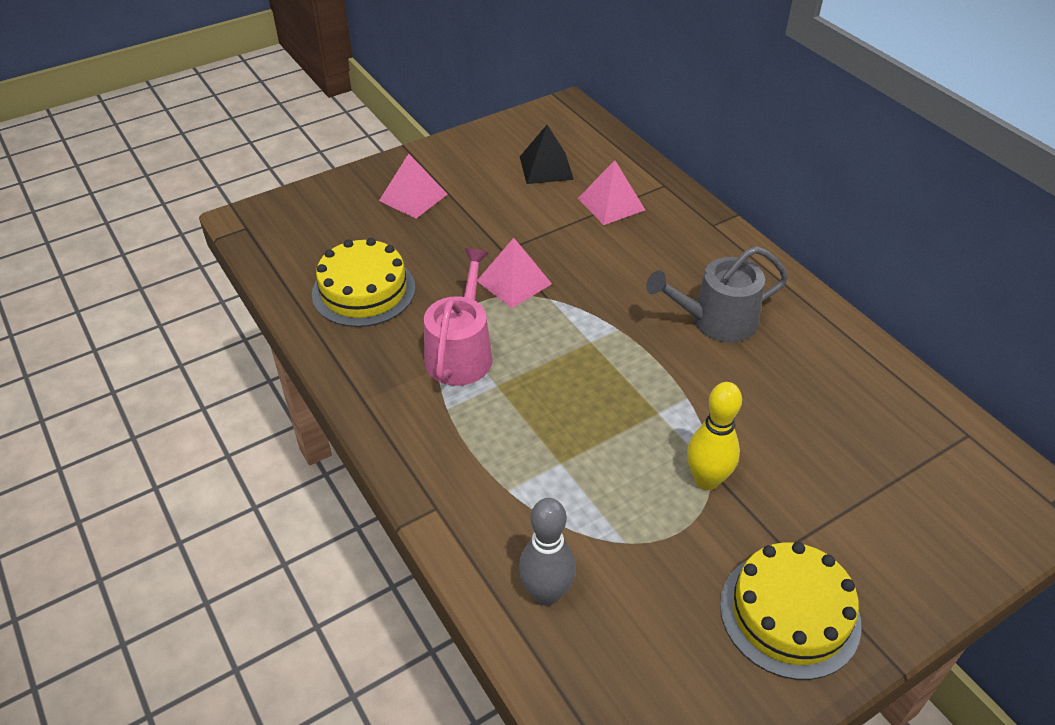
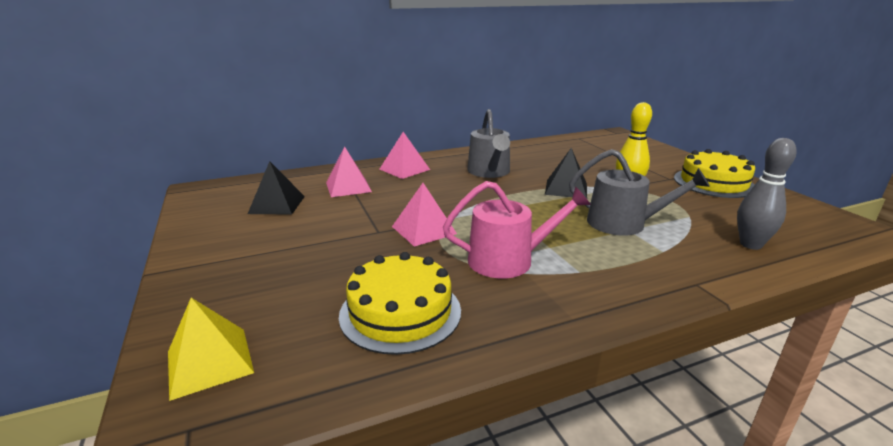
camera: 80 degrees left, 20 degrees down
(302, 214) = (209, 362): none -> yellow pyramid
(413, 197) = (256, 272): pink pyramid -> pink pyramid (404, 169)
(461, 352) = (509, 260): pink watering can -> pink watering can turned 150 degrees clockwise
(577, 460) = (624, 223): none -> grey watering can
(682, 405) = (566, 188): none -> black pyramid

